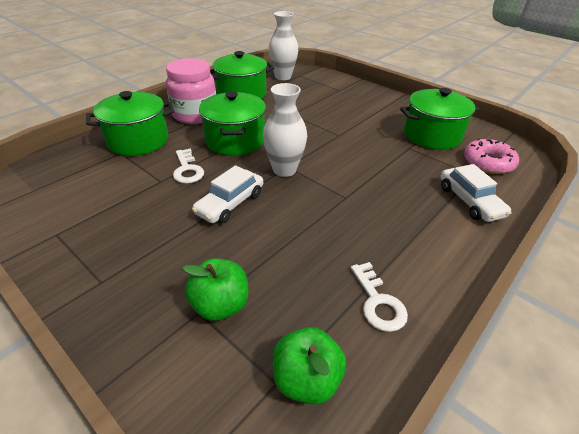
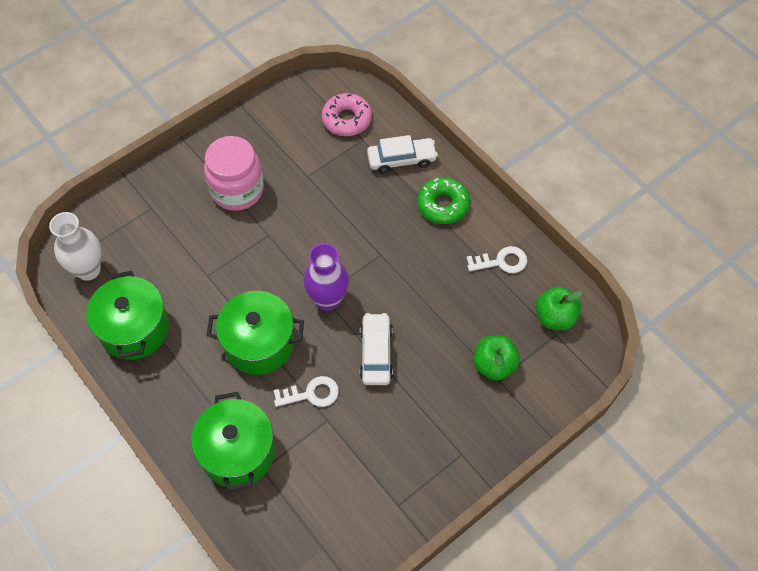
camera: 80 degrees left, 20 degrees up
(195, 114) = (183, 388): pink jar -> pink jar (237, 190)
(230, 203) = (376, 353): white car -> white car turned 135 degrees counterclockwise
(284, 170) = (328, 300): white vase -> purple vase
(432, 135) = (288, 147): green pot -> none
(432, 238) = (443, 205): none -> green donut

